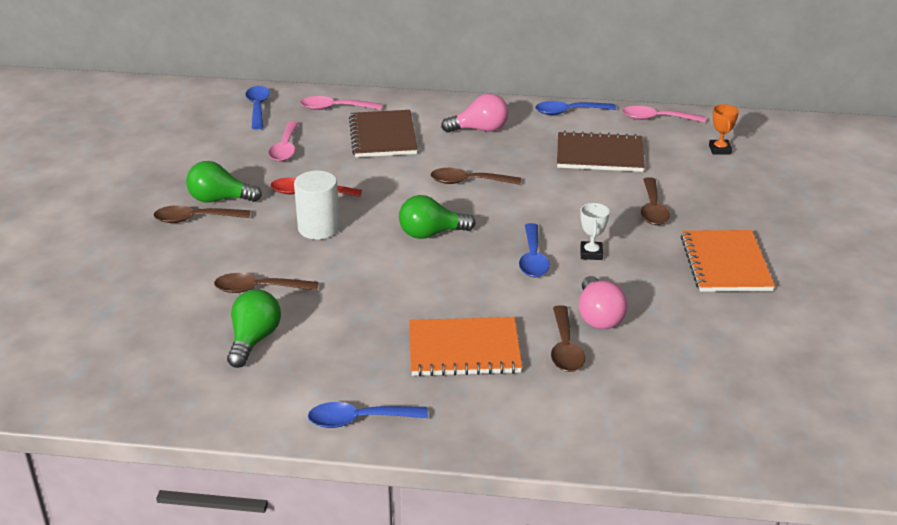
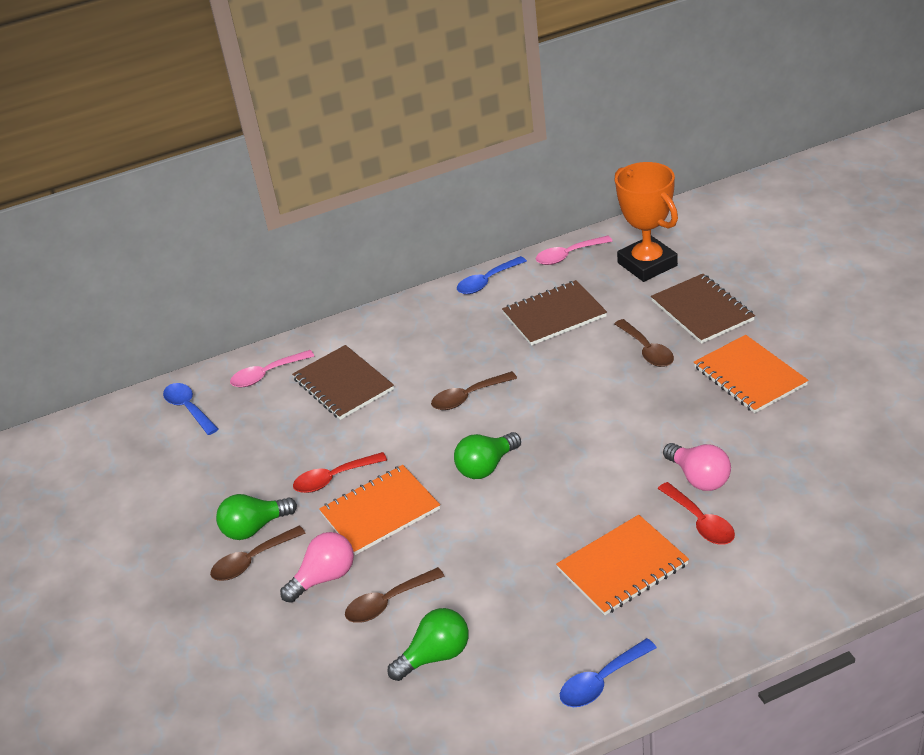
camera: 25 degrees left, 5 degrees up
(254, 340) = (435, 656): green light bulb -> green light bulb turned 75 degrees clockwise
(285, 148) = (262, 441): pink spoon -> none
(319, 228) = (380, 512): white cylinder -> orange notebook
(480, 130) = (426, 336): pink light bulb -> pink light bulb (324, 577)
(533, 259) = (595, 448): blue spoon -> none
(565, 348) = (700, 522): brown spoon -> red spoon
(591, 253) = (638, 419): white trophy -> none
(719, 150) = (647, 264): orange trophy -> orange trophy, size x2.33
(733, 200) = (702, 311): none -> brown notebook

